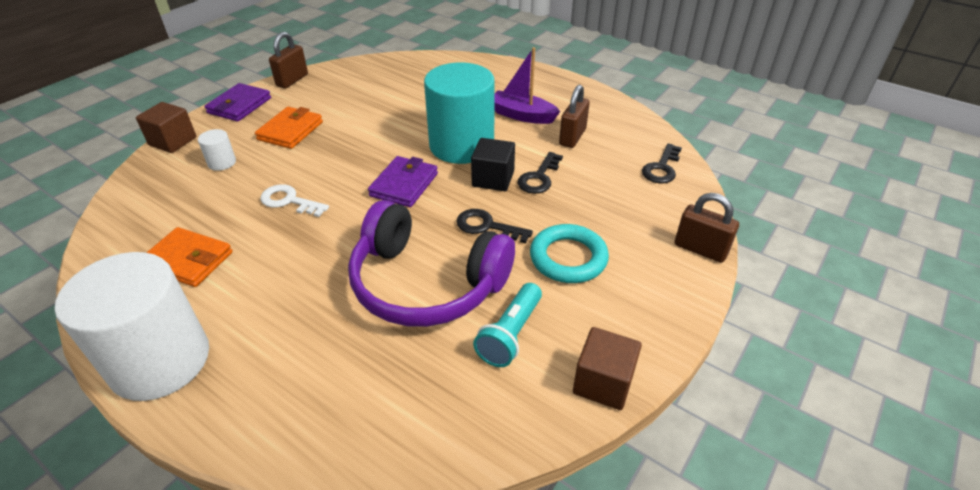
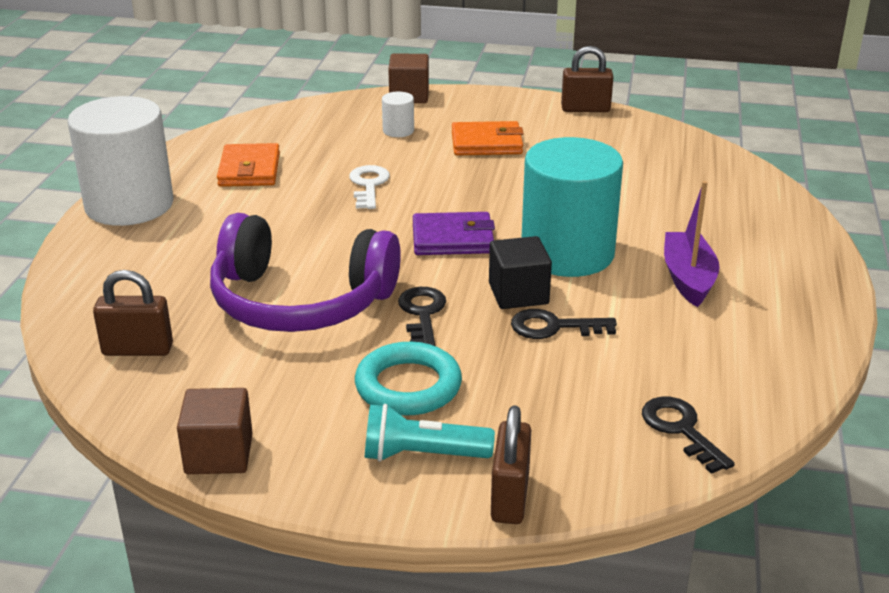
camera: 65 degrees right, 10 degrees down
(239, 106) = (503, 101): purple wallet -> none
(426, 283) = (300, 301): purple headphones -> purple headphones turned 75 degrees counterclockwise
(510, 334) = (256, 374): turquoise flashlight -> turquoise flashlight (422, 455)
(572, 137) = (678, 332): brown padlock -> brown padlock (137, 349)
(661, 168) = (681, 430): black key -> black key turned 60 degrees clockwise

